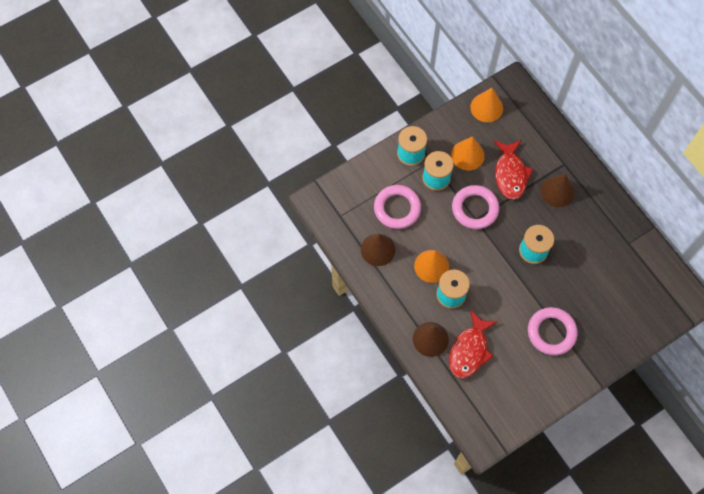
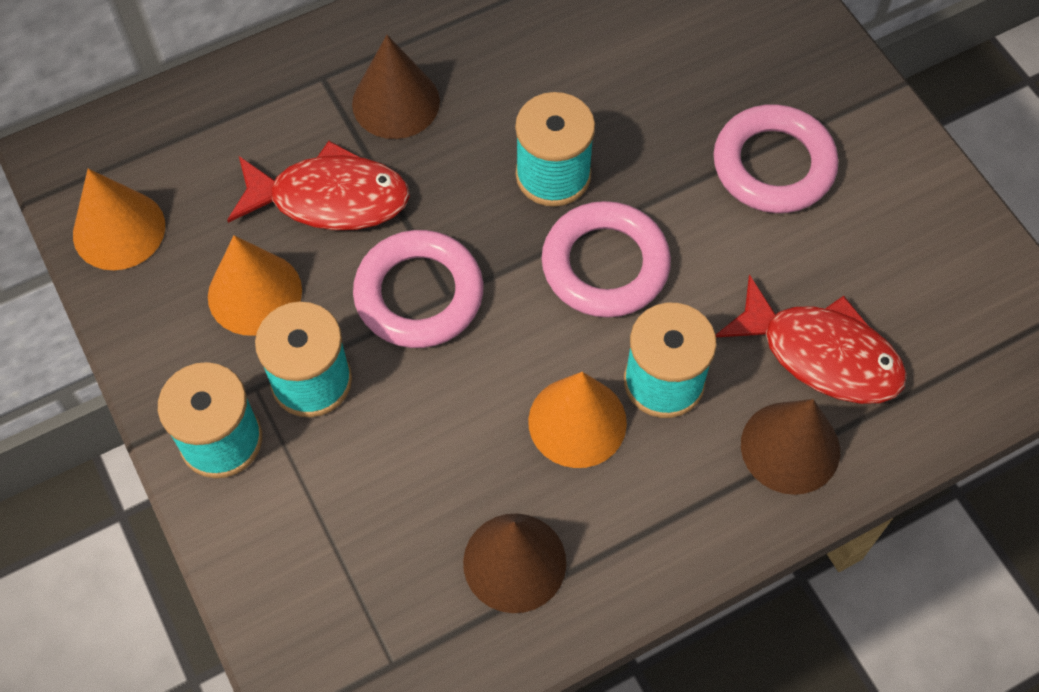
camera: 85 degrees left, 5 degrees down
(397, 208) = (391, 496): pink ring -> pink ring (605, 265)

